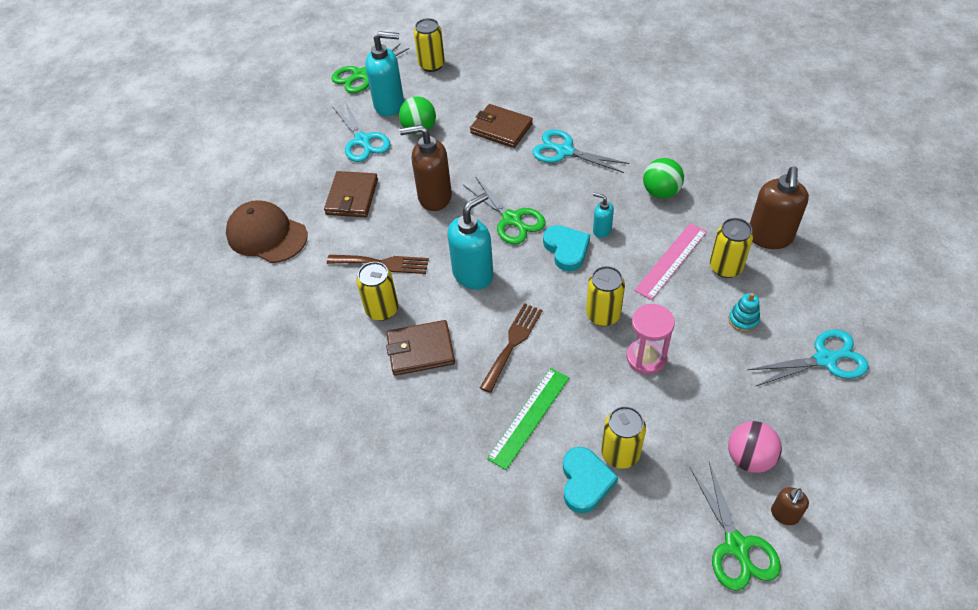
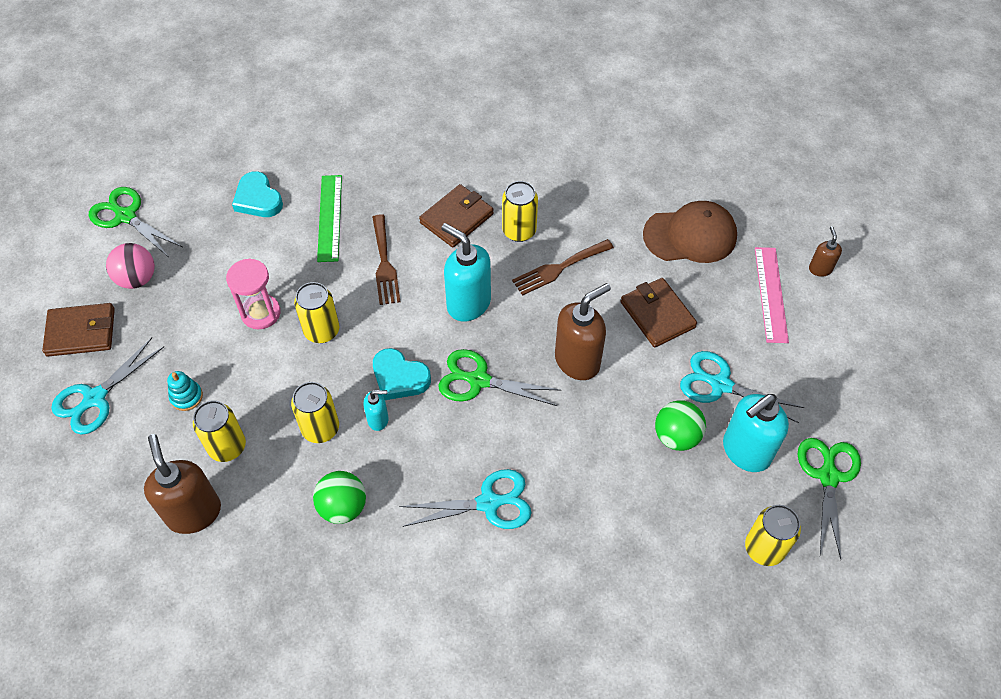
camera: 140 degrees right, 5 degrees up
(473, 274) = (468, 303): turquoise soap dispenser -> turquoise soap dispenser turned 120 degrees clockwise
(501, 128) = (586, 493): brown wallet -> brown wallet (81, 332)
(620, 453) = (242, 230): yellow can -> yellow can (320, 428)
(671, 260) = (287, 423): pink ruler -> pink ruler (770, 294)
(784, 515) = (96, 253): brown soap dispenser -> brown soap dispenser (820, 269)

